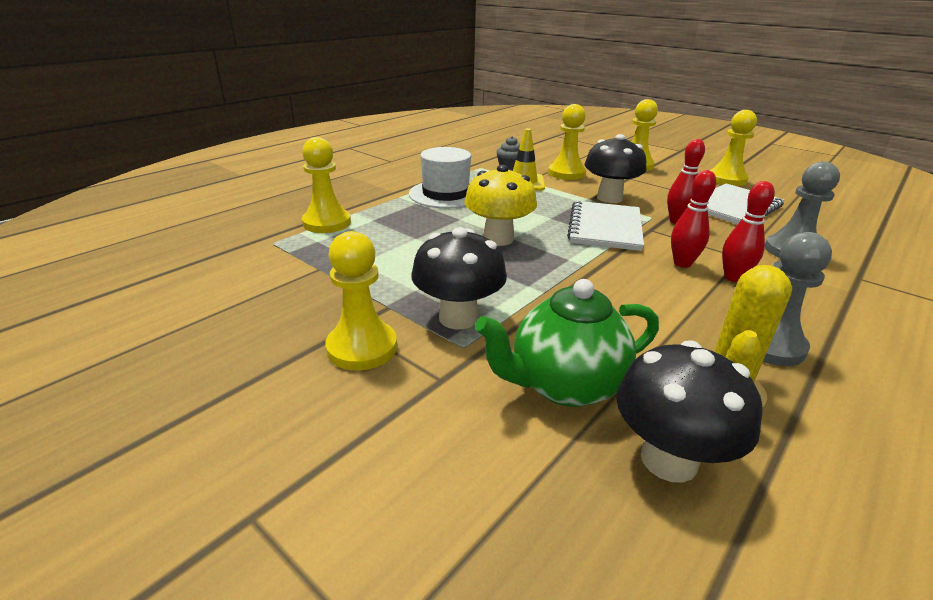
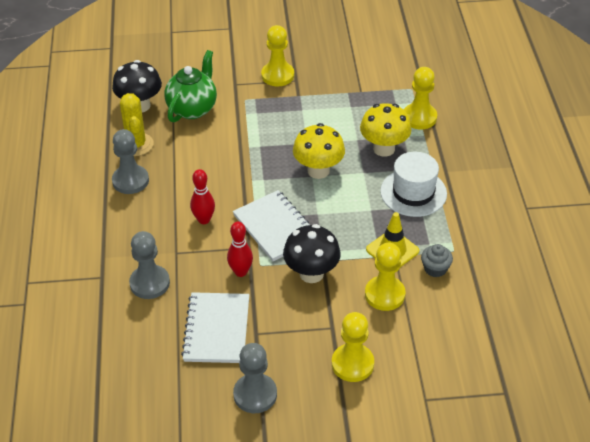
camera: 135 degrees right, 15 degrees up
(407, 222) = (384, 149): none -> yellow mushroom
(458, 318) = (264, 109): black mushroom -> none
(726, 179) = (255, 394): yellow pawn -> grey pawn
(733, 278) = (169, 225): red bowling pin -> none

